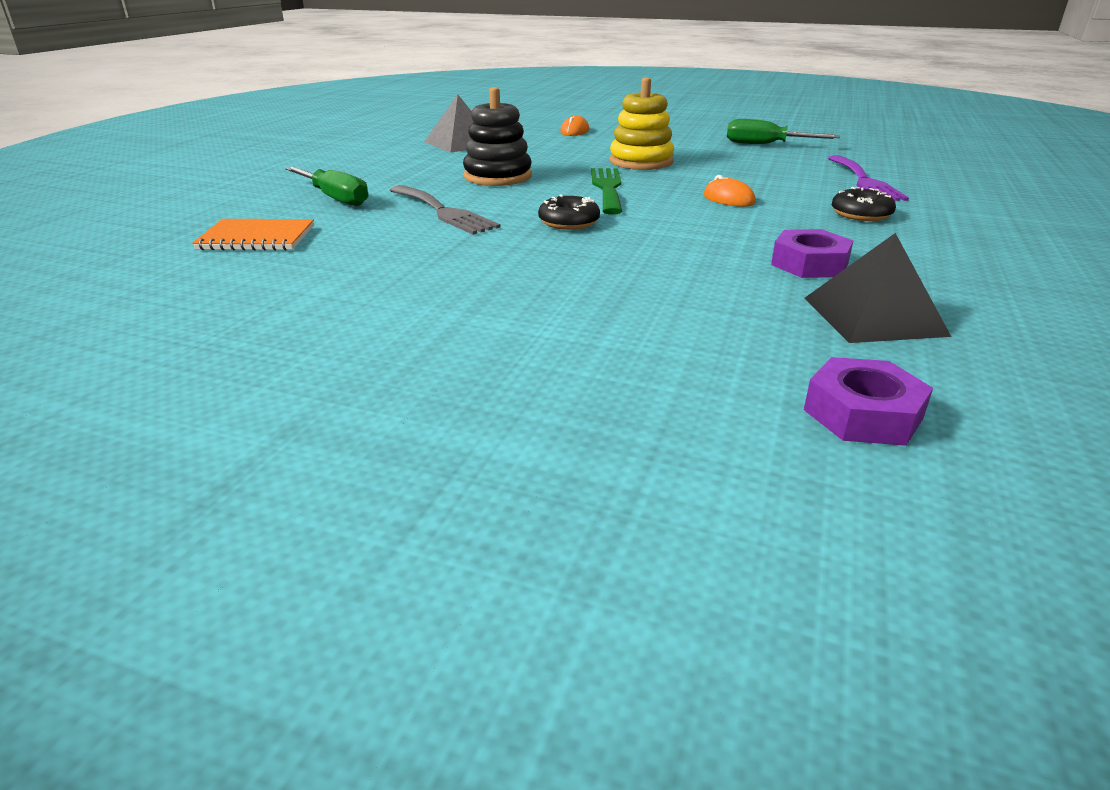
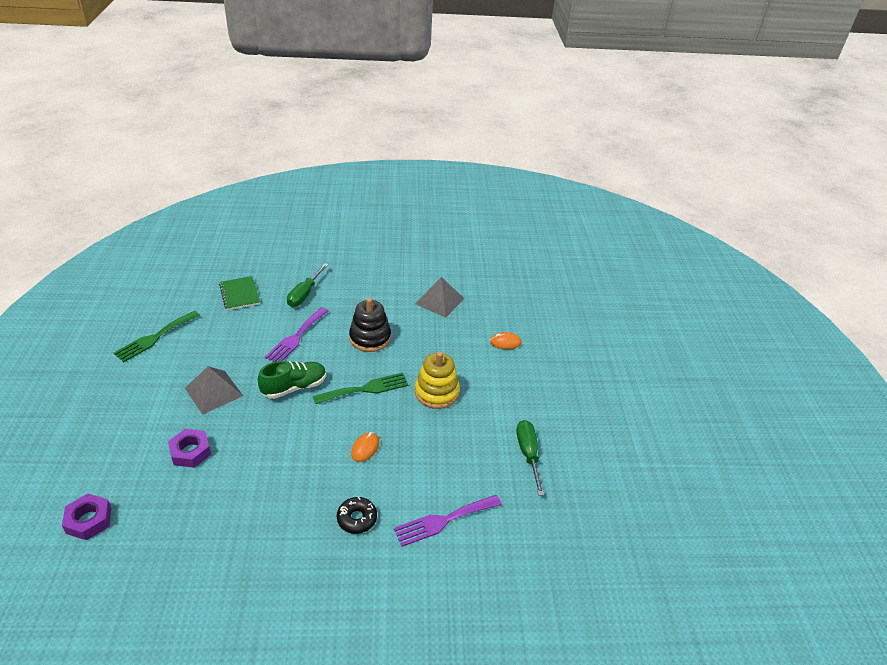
camera: 65 degrees right, 10 degrees up
(257, 238) = (240, 294): orange notebook -> green notebook
(285, 318) = (155, 337): none -> green fork
(443, 212) = (296, 337): grey fork -> purple fork
(529, 275) = (213, 392): none -> grey pyramid
(569, 222) = (294, 387): black donut -> green shoe
(809, 264) = (254, 496): purple nut -> purple nut (190, 452)
(874, 316) = (186, 524): black pyramid -> none

